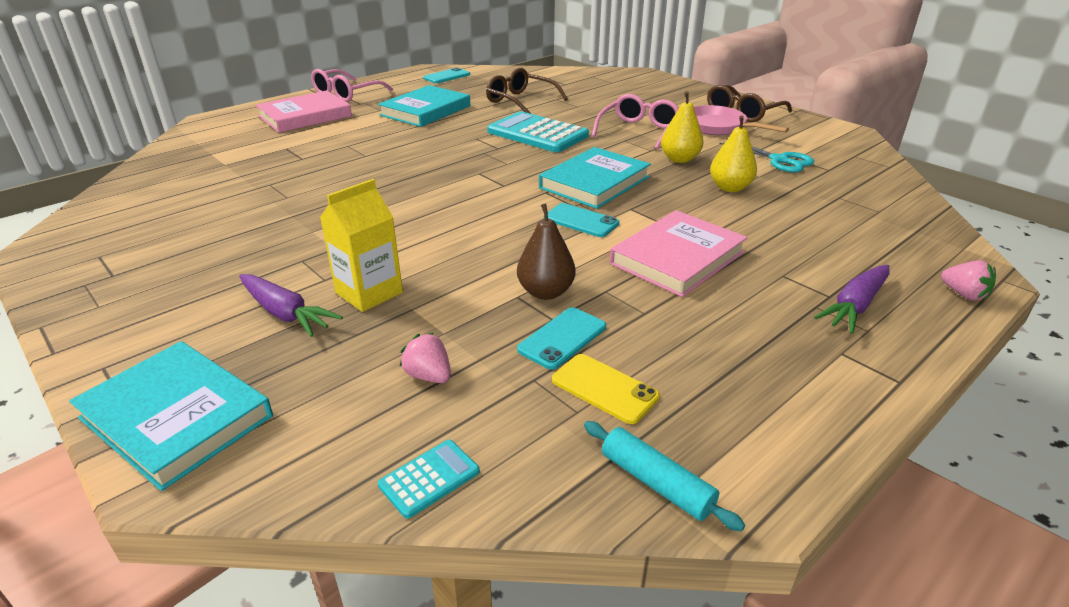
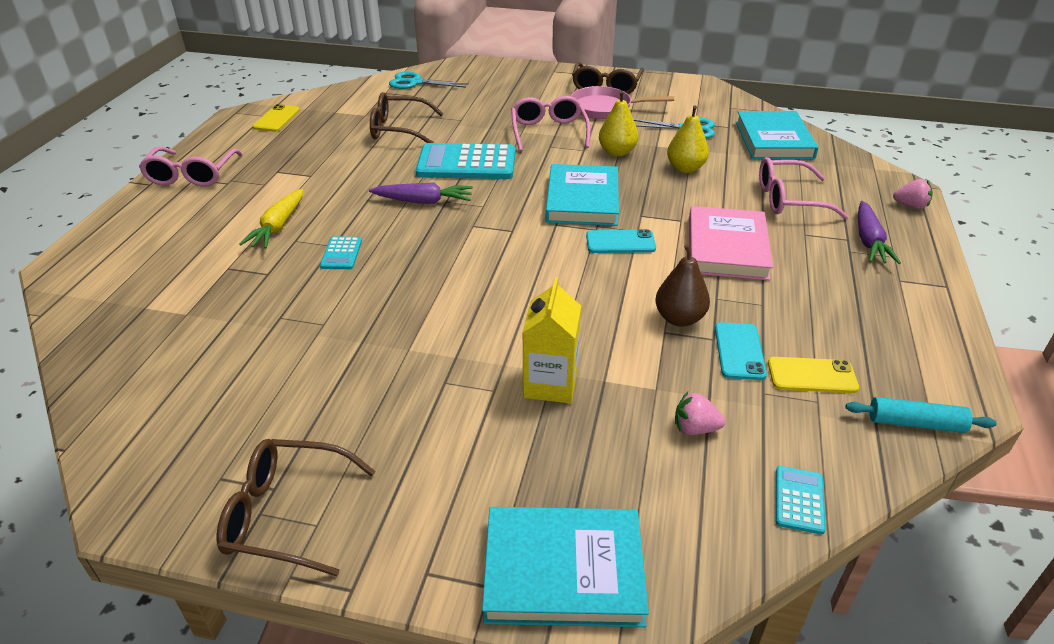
camera: 35 degrees left, 5 degrees up
(94, 292) = (286, 514): none -> brown glasses
(285, 313) = (509, 437): purple carrot -> purple carrot (423, 201)
(305, 116) = (186, 220): pink book -> none
(350, 135) = (278, 226): none -> yellow carrot
(363, 161) = (341, 254): none -> turquoise calculator
(425, 110) = (317, 170): turquoise book -> turquoise book (773, 140)
(447, 76) = (276, 119): turquoise phone -> yellow phone
(578, 76) = (415, 83): none -> turquoise scissors
(808, 242) = (788, 199): none -> pink glasses

